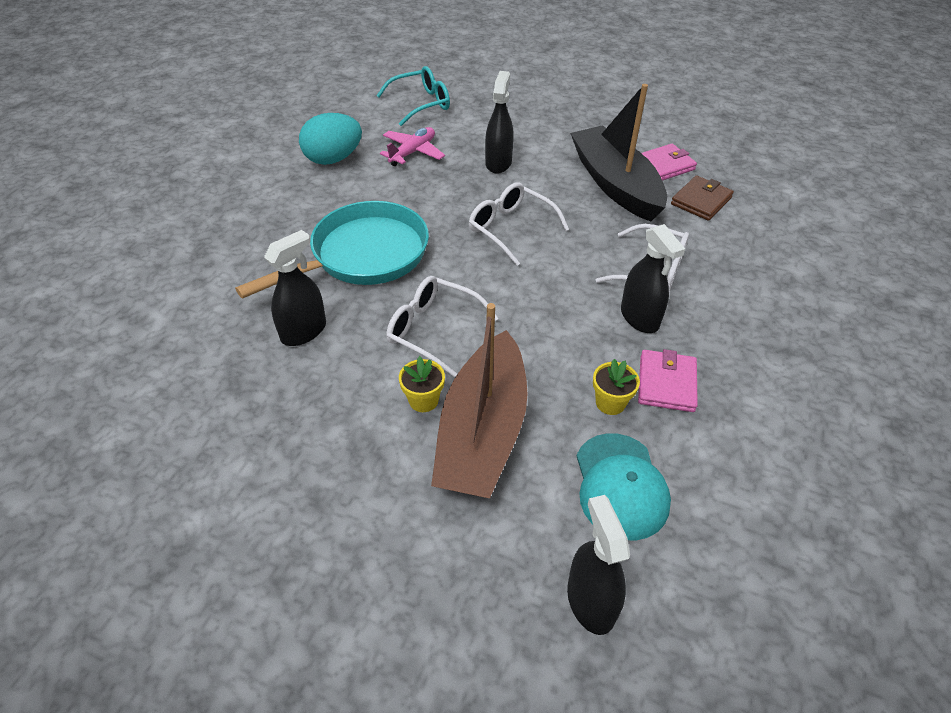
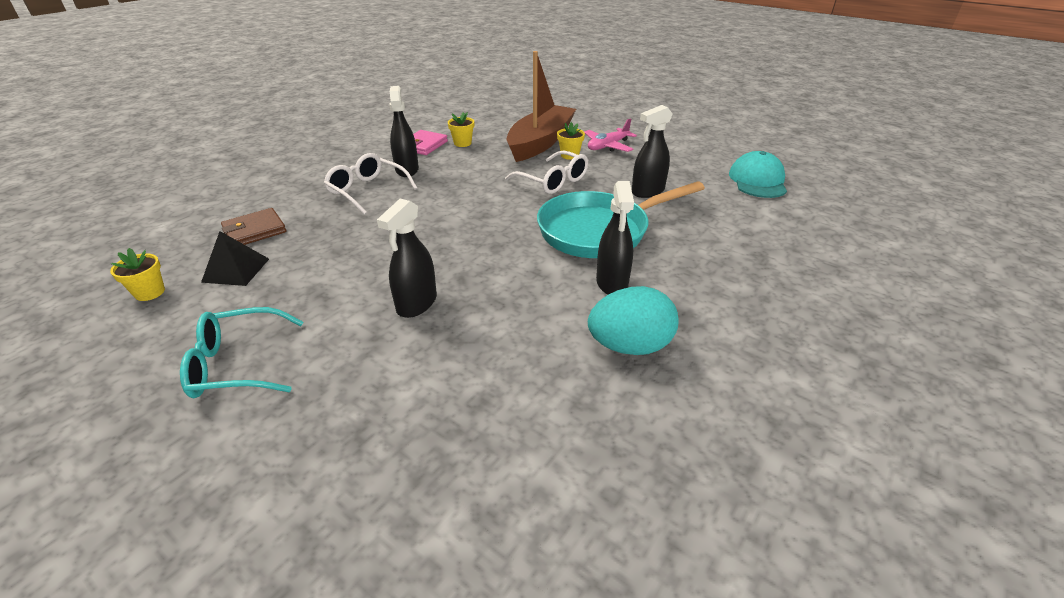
camera: 165 degrees left, 10 degrees down
(413, 152) = (517, 339): pink plane -> pink plane (608, 146)
(420, 104) = (468, 446): turquoise glasses -> turquoise glasses (238, 364)
(511, 229) = (454, 233): white glasses -> none
(590, 601) = (518, 105): black spray bottle -> black spray bottle (612, 283)
(615, 184) = (313, 258): black boat -> none
(620, 486) = (482, 123): turquoise cap -> turquoise cap (757, 181)
(664, 166) = (236, 270): pink wallet -> black pyramid
(701, 142) = (150, 292): none -> yellow flower pot

